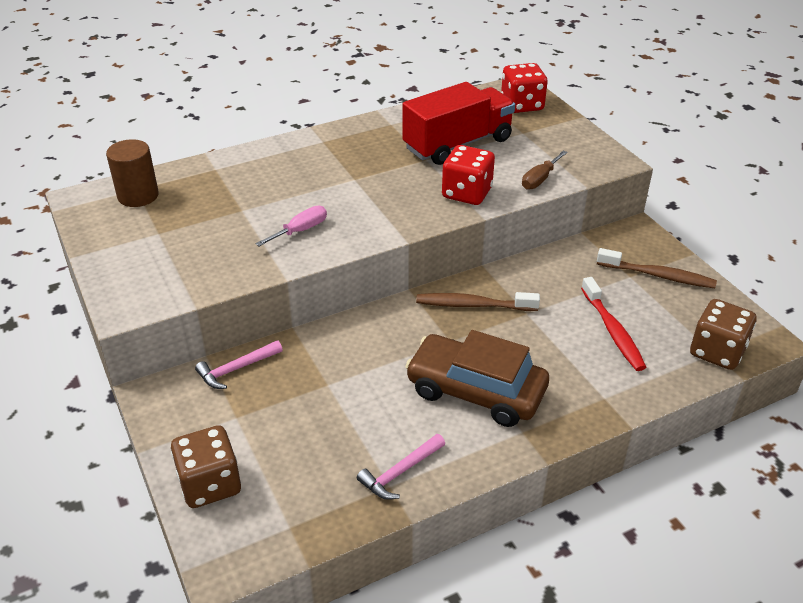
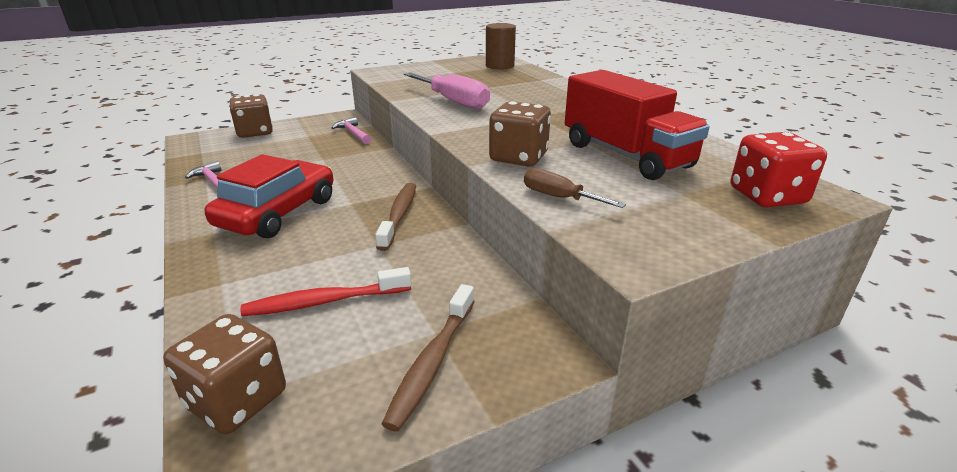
camera: 90 degrees right, 10 degrees down
(300, 230) = (453, 102): pink screwdriver -> pink screwdriver, size x1.74
(467, 193) = (518, 157): red dice -> brown dice
(476, 391) = (278, 213): brown car -> red car

